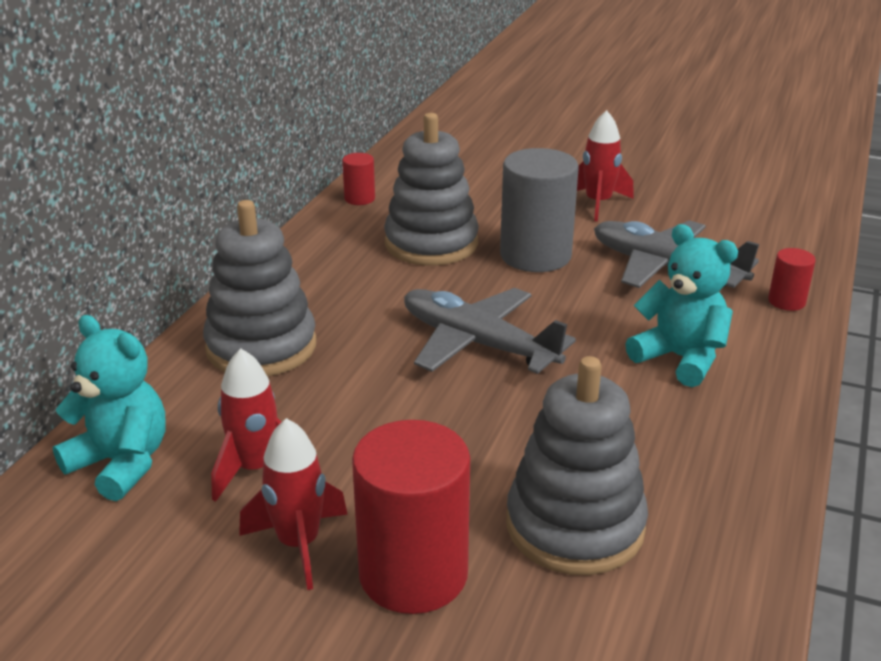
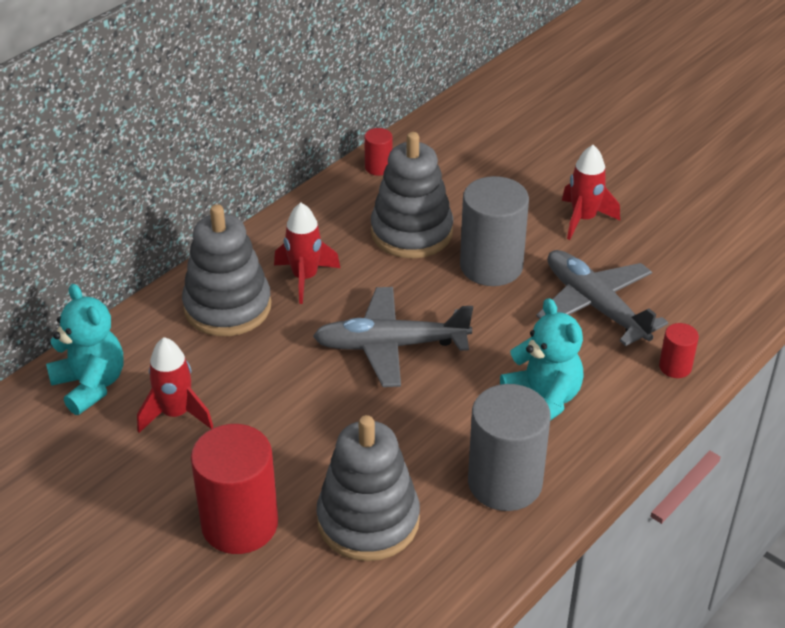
camera: 20 degrees right, 10 degrees up
(298, 544) = (177, 481): red rocket -> red rocket (305, 278)
(478, 344) = (391, 346): grey plane -> grey plane turned 60 degrees counterclockwise
(703, 446) = (505, 483): none -> grey cylinder

